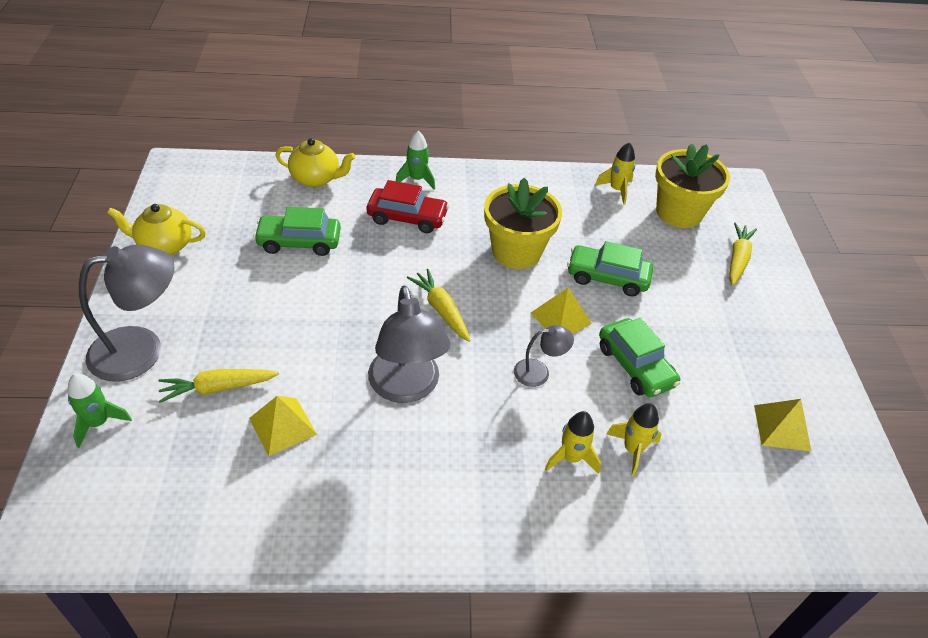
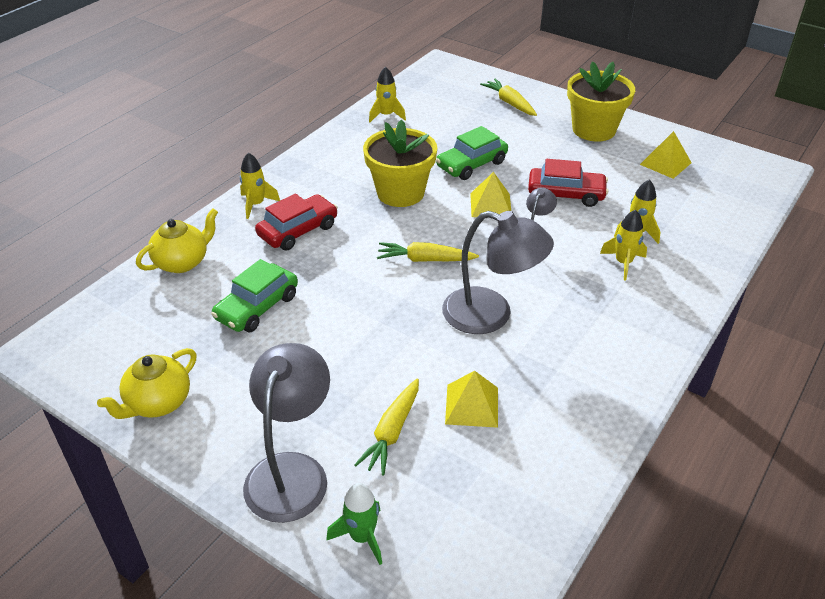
camera: 50 degrees left, 5 degrees down
(417, 179) = (256, 204): green rocket -> yellow rocket
(635, 366) = (566, 194): green car -> red car
(679, 212) = (440, 102): yellow flower pot -> yellow flower pot (594, 130)

